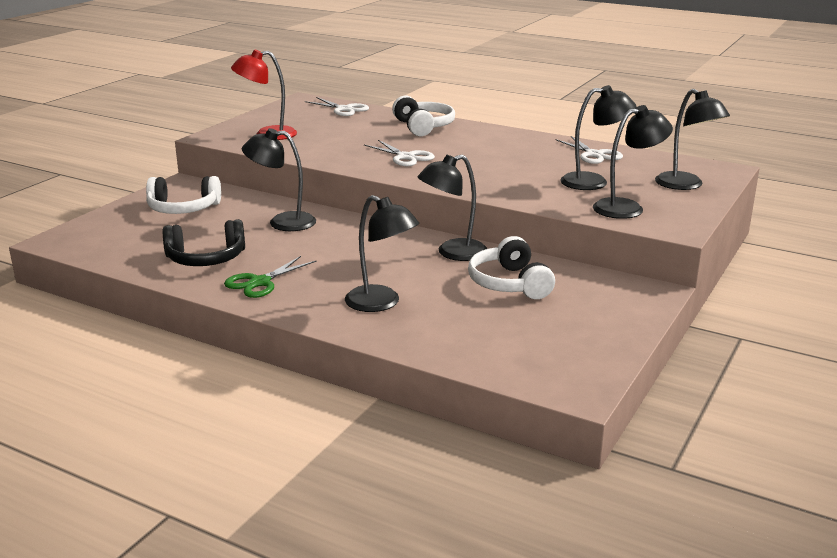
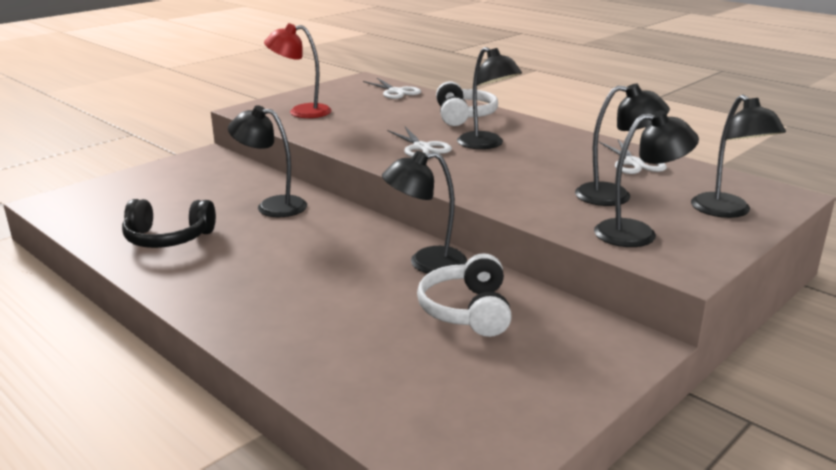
camera: 15 degrees right, 0 degrees up
(183, 209) = (189, 181): white headphones -> none
(260, 282) = (200, 273): green scissors -> none
(381, 303) = (307, 316): black lamp -> black lamp (486, 144)

